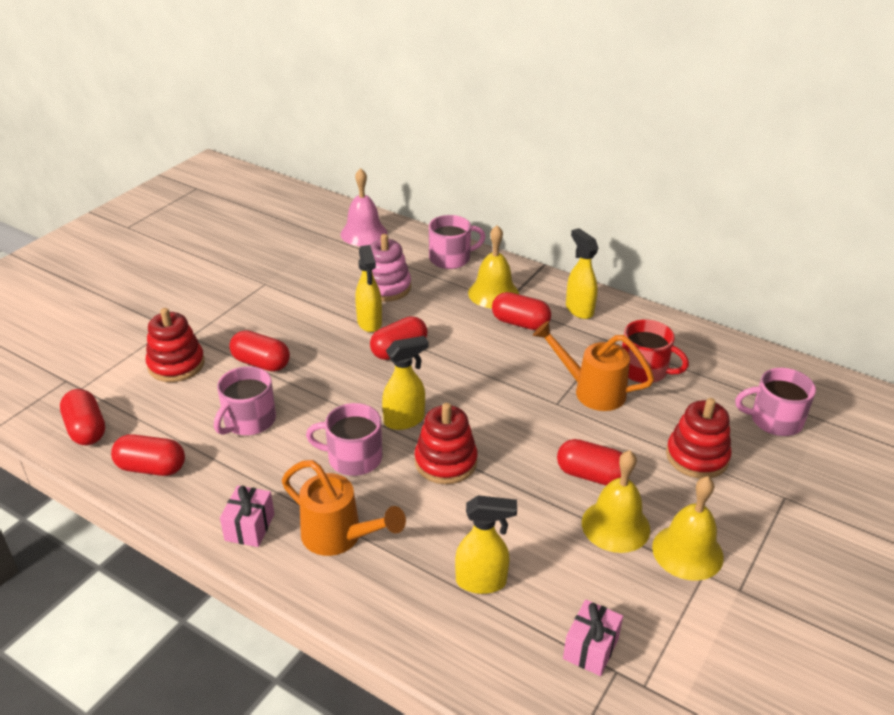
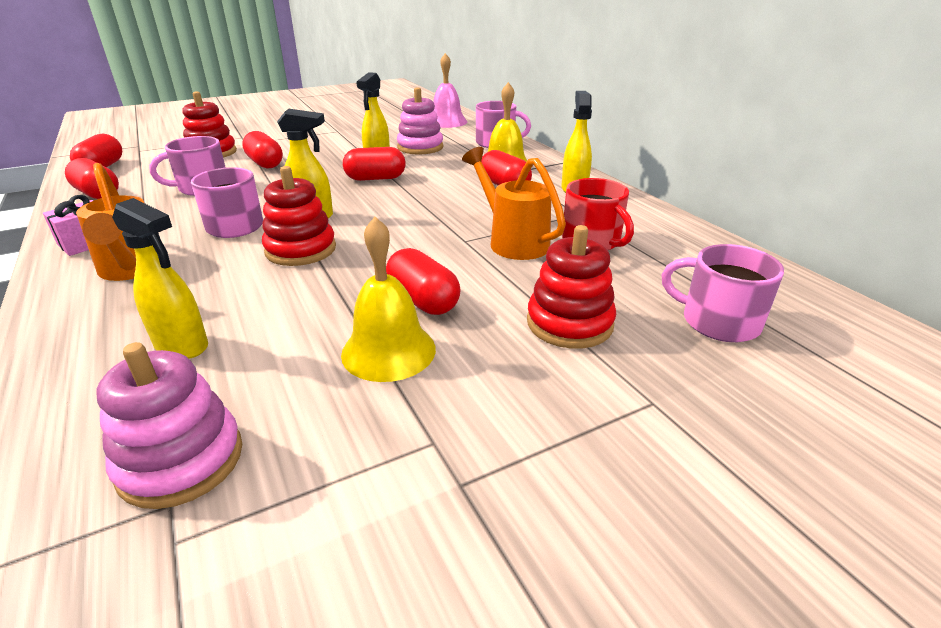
camera: 30 degrees right, 5 degrees down
(590, 648) = (181, 460): pink gift -> pink stacking toy
(687, 552) = (441, 409): yellow bell -> none

